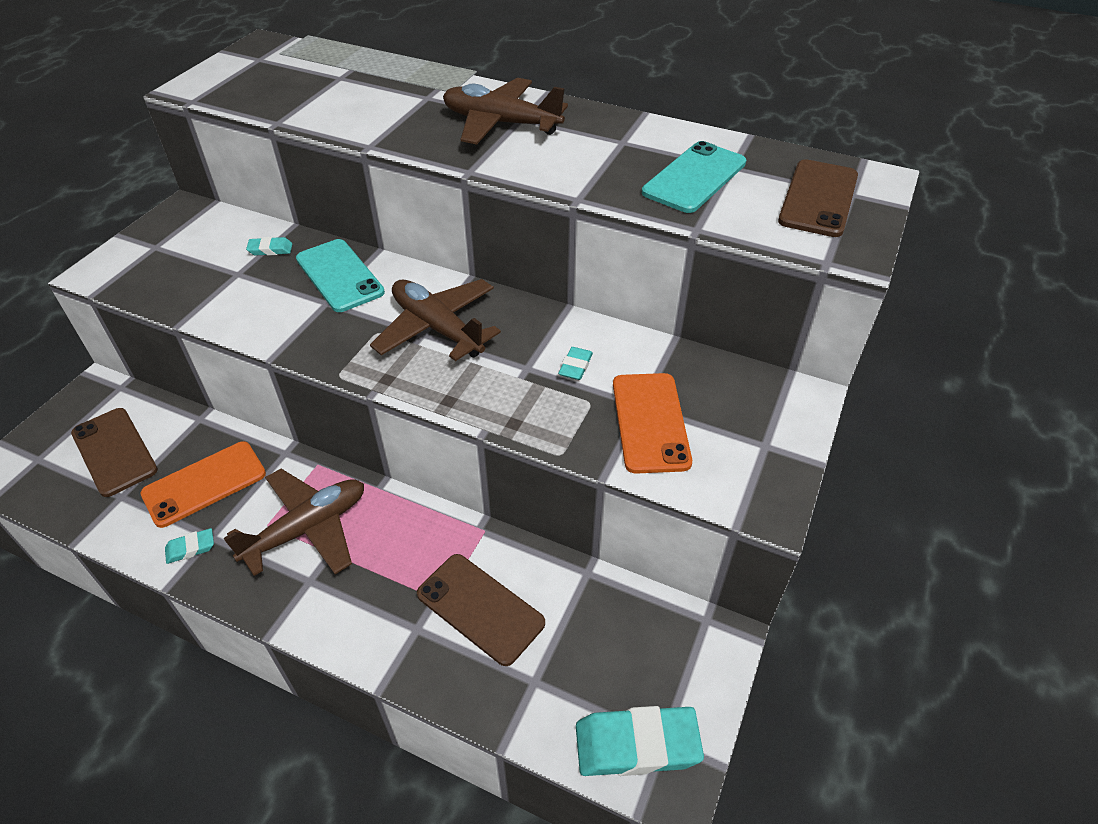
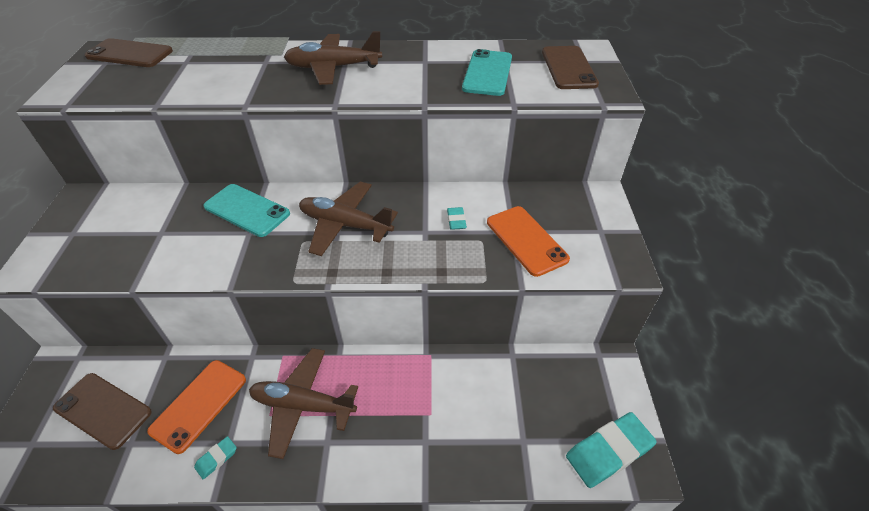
camera: 25 degrees left, 0 degrees up
(270, 249) = (177, 207): turquoise eraser -> none
(307, 529) = (303, 405): brown plane -> brown plane turned 105 degrees counterclockwise
(480, 608) = (459, 408): brown phone -> brown phone (129, 54)

